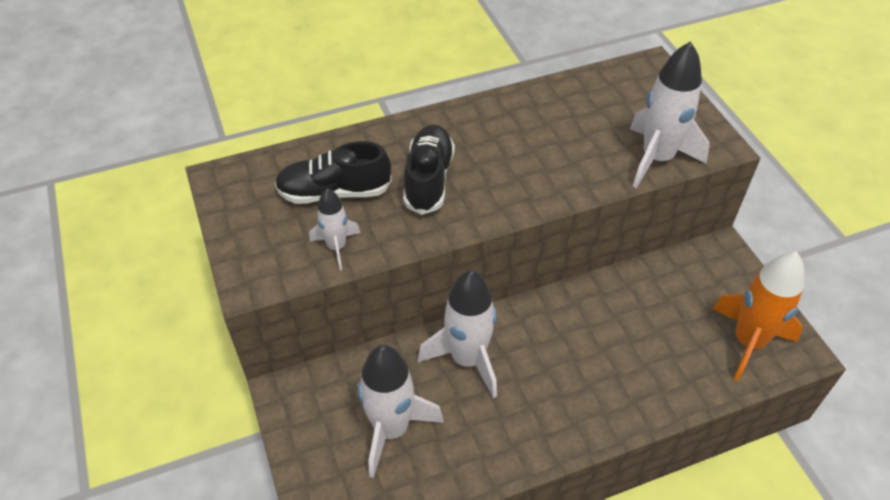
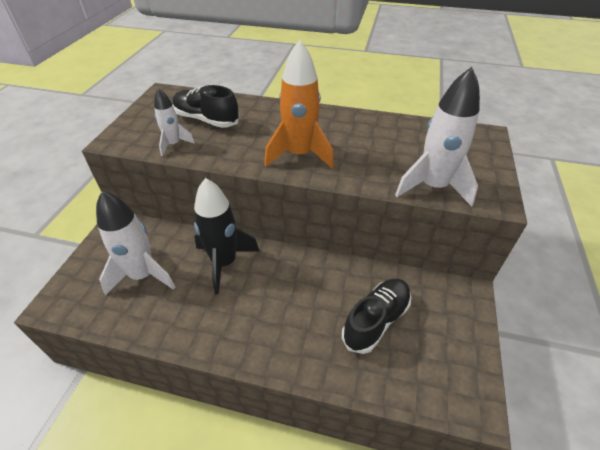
camera: 35 degrees right, 5 degrees down
(428, 179) = (264, 135): black shoe -> black shoe (376, 320)
(467, 359) = (224, 263): white rocket -> black rocket
(748, 342) = (433, 370): orange rocket -> orange rocket (299, 155)

